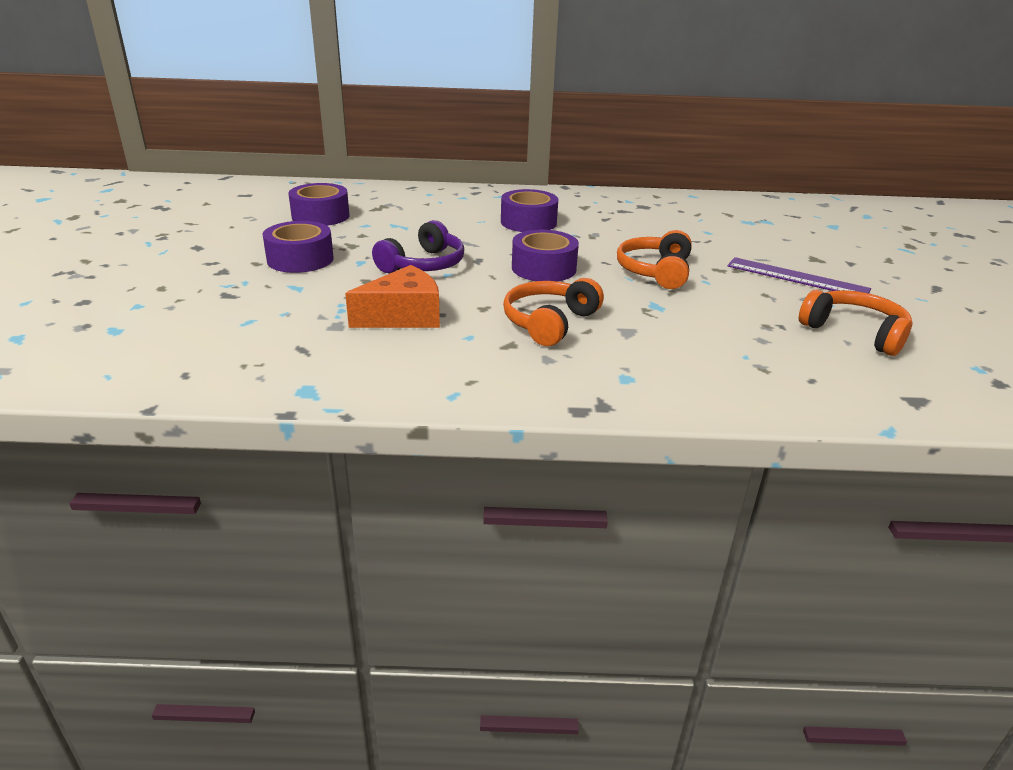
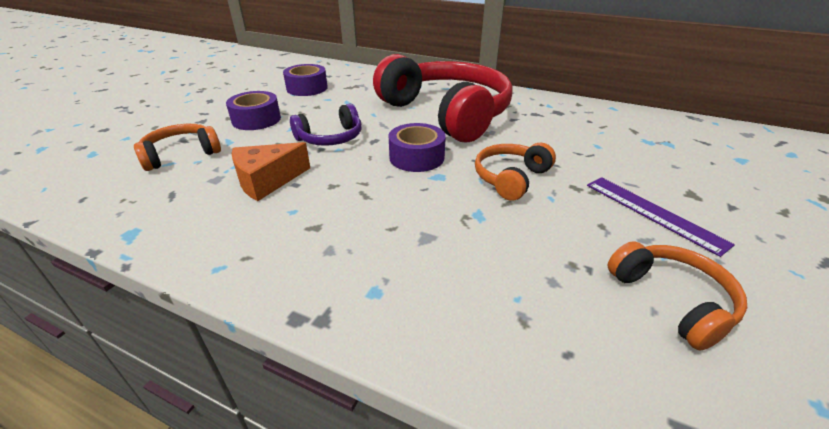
camera: 25 degrees right, 5 degrees up
(403, 316) = (267, 181): orange cheese -> orange cheese turned 150 degrees clockwise
(528, 222) = (446, 113): purple tape -> red headphones
(549, 322) = (368, 212): orange headphones -> orange headphones (181, 154)

